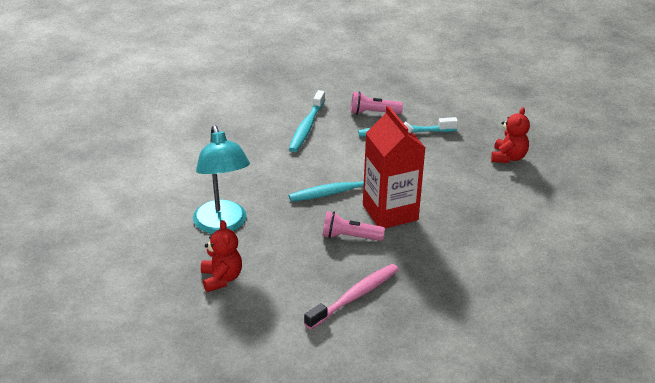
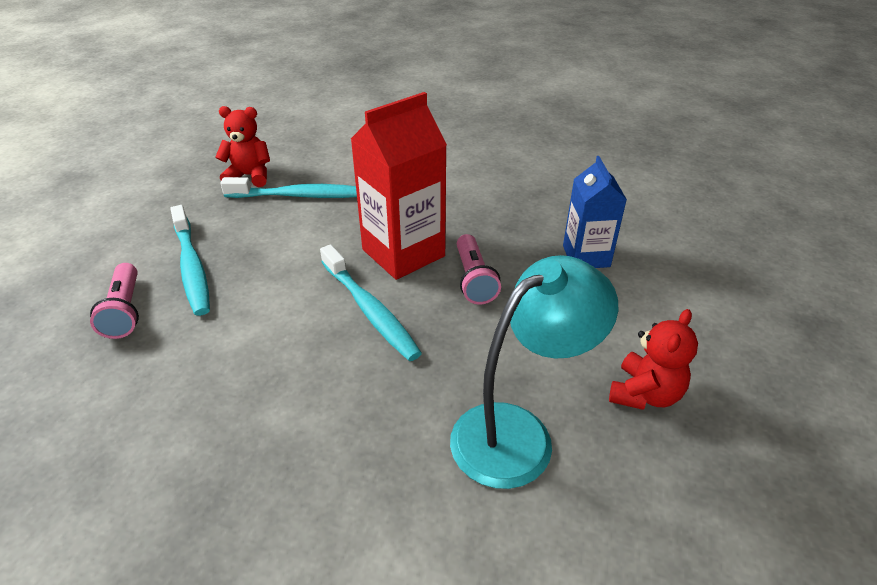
camera: 105 degrees left, 5 degrees up
(221, 278) = (645, 394): red teddy bear -> red teddy bear turned 150 degrees clockwise
(307, 127) = (173, 391): turquoise toothbrush -> turquoise toothbrush (299, 196)
(354, 297) = (586, 256): pink toothbrush -> blue carton

